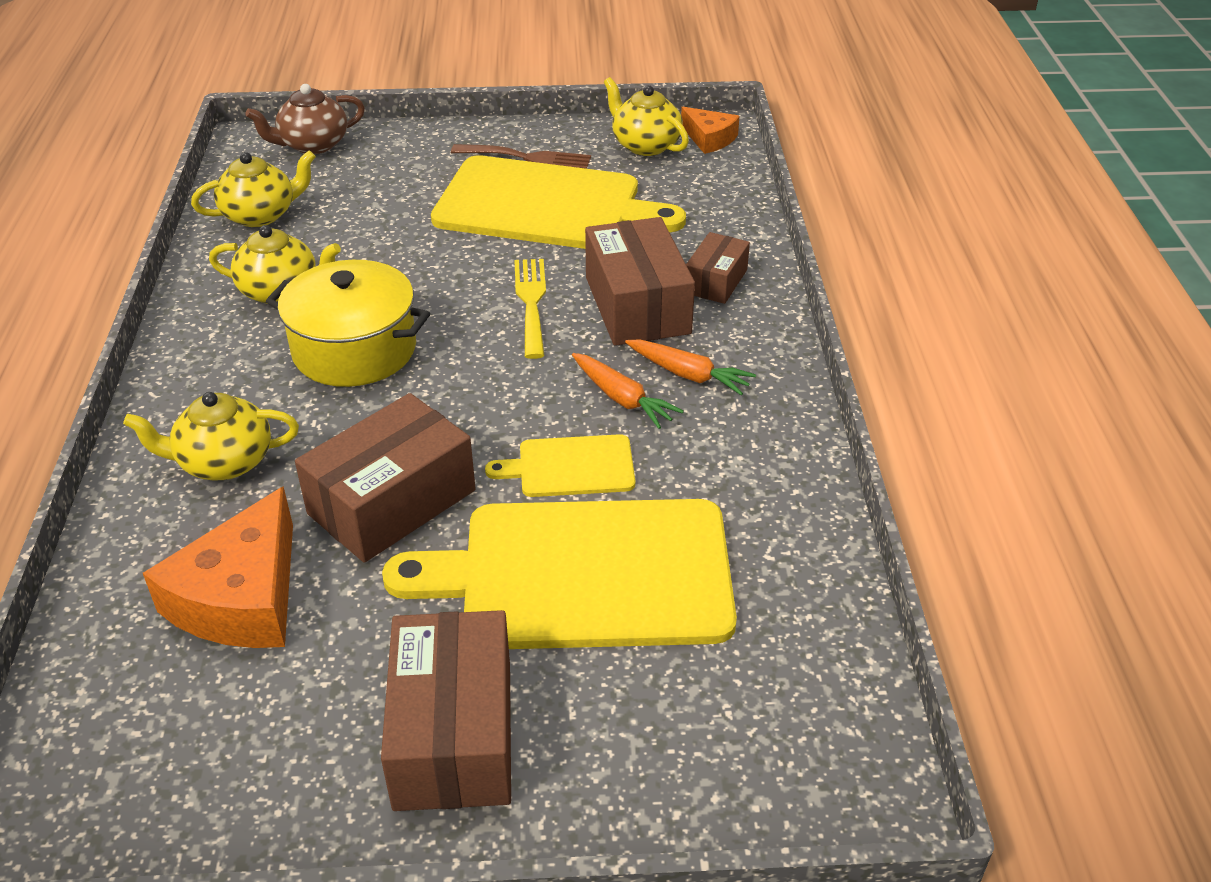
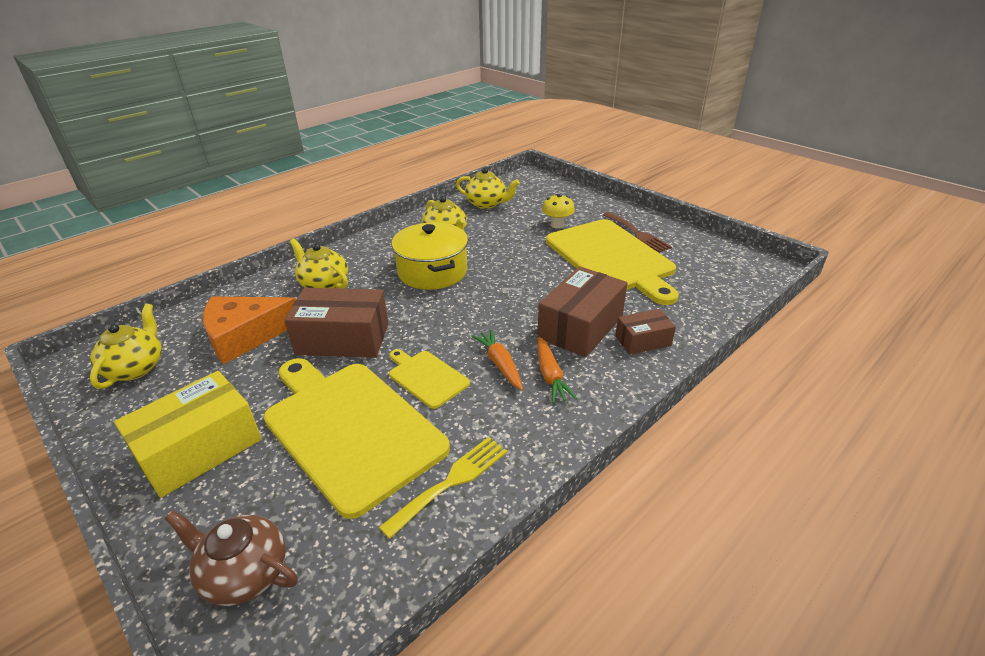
camera: 50 degrees right, 5 degrees down
(313, 145) = (550, 187): brown teapot -> brown teapot (244, 573)
(413, 196) = (557, 225): none -> yellow mushroom
(454, 734) = (200, 449): brown box -> yellow box
(531, 302) = (533, 295): yellow fork -> yellow fork (451, 481)
(622, 398) = (500, 364): orange carrot -> orange carrot turned 150 degrees clockwise
(645, 145) = (712, 256): yellow teapot -> yellow teapot (136, 368)
(709, 139) = (758, 270): orange cheese -> none

